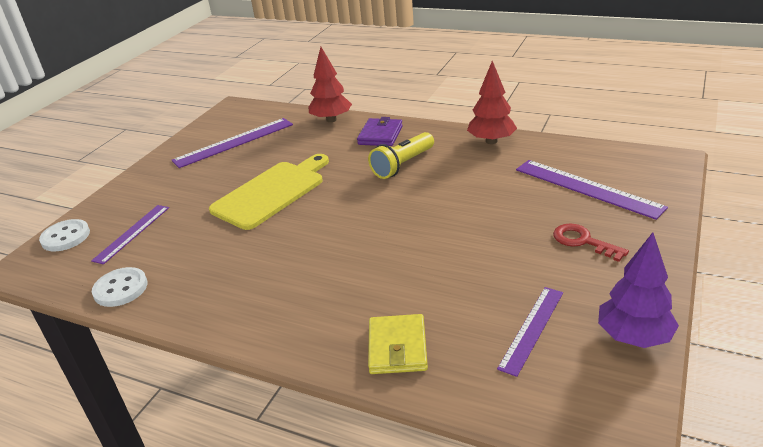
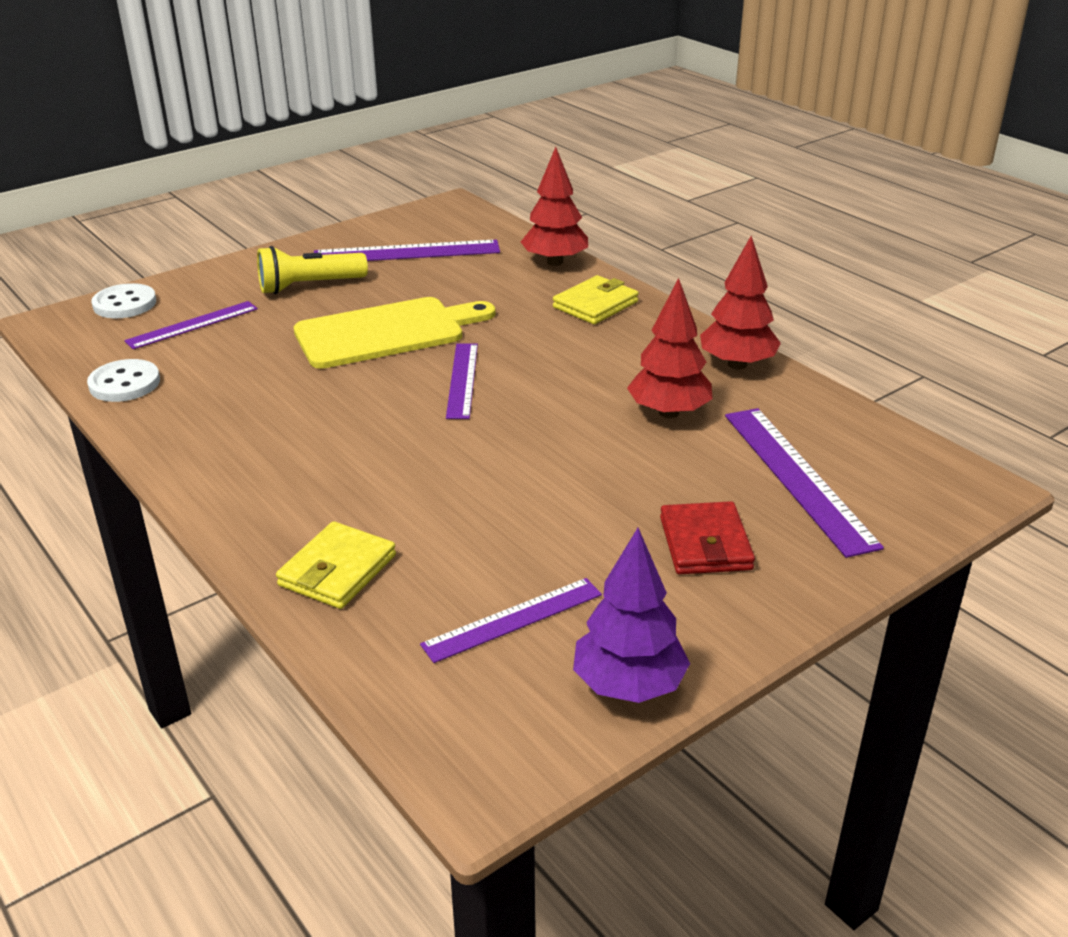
camera: 25 degrees right, 0 degrees up
(349, 203) = (462, 380): none -> purple ruler
(380, 135) = (595, 304): purple wallet -> yellow wallet
(403, 165) = (581, 355): yellow flashlight -> yellow flashlight (309, 286)
(485, 179) = (668, 413): none -> red tree
(582, 241) = (705, 544): red key -> red wallet

